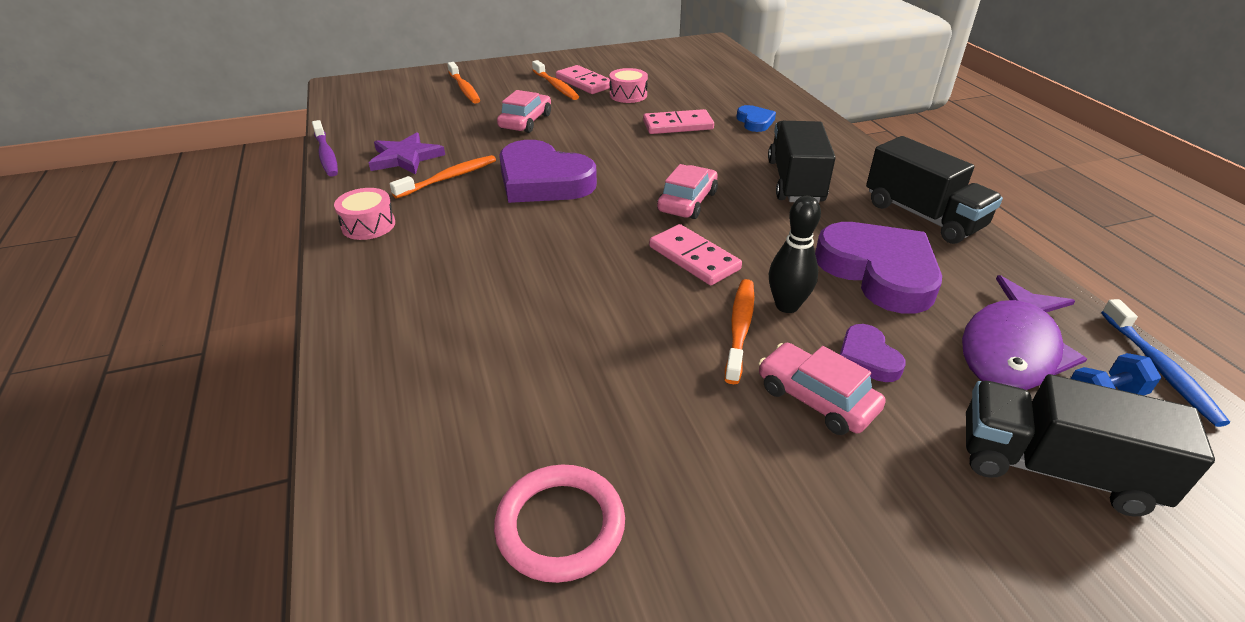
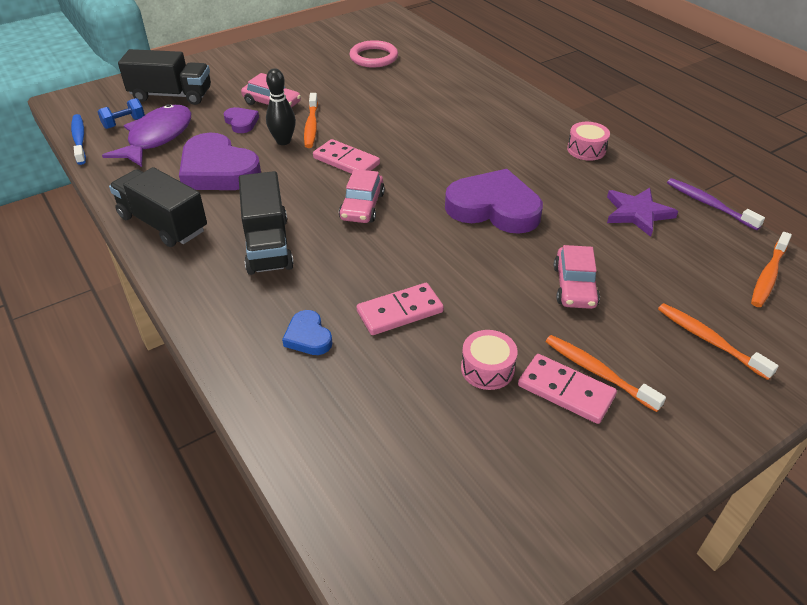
camera: 165 degrees right, 5 degrees up
(449, 178) = (575, 198): orange toothbrush -> orange toothbrush (768, 275)

